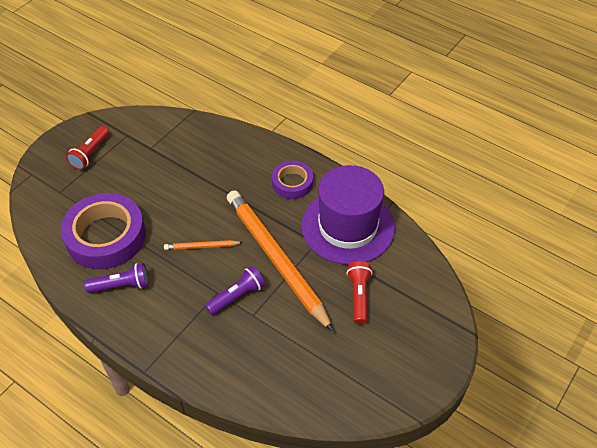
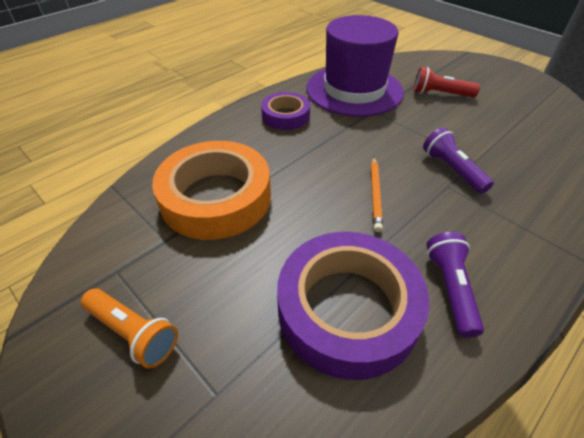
camera: 80 degrees left, 5 degrees down
(90, 154) = (133, 332): red flashlight -> orange flashlight
(188, 162) = (216, 197): none -> orange tape
(276, 259) = (395, 137): orange pencil -> none

